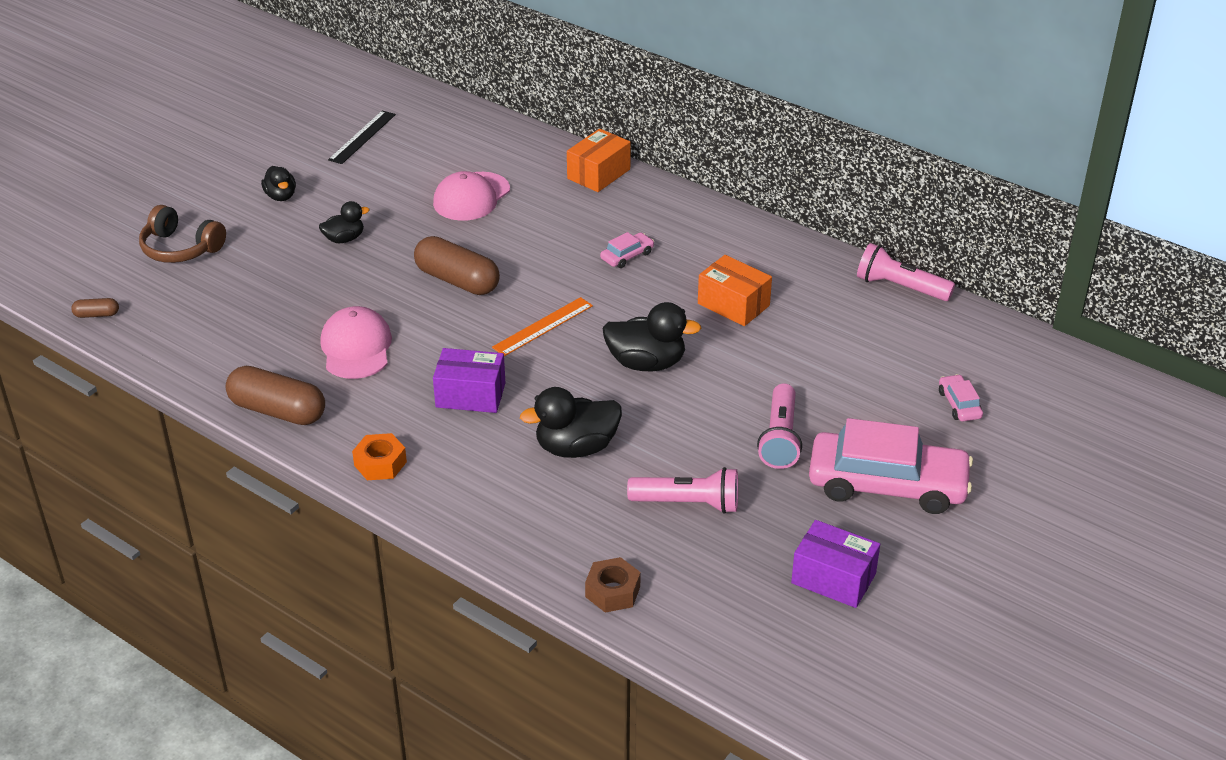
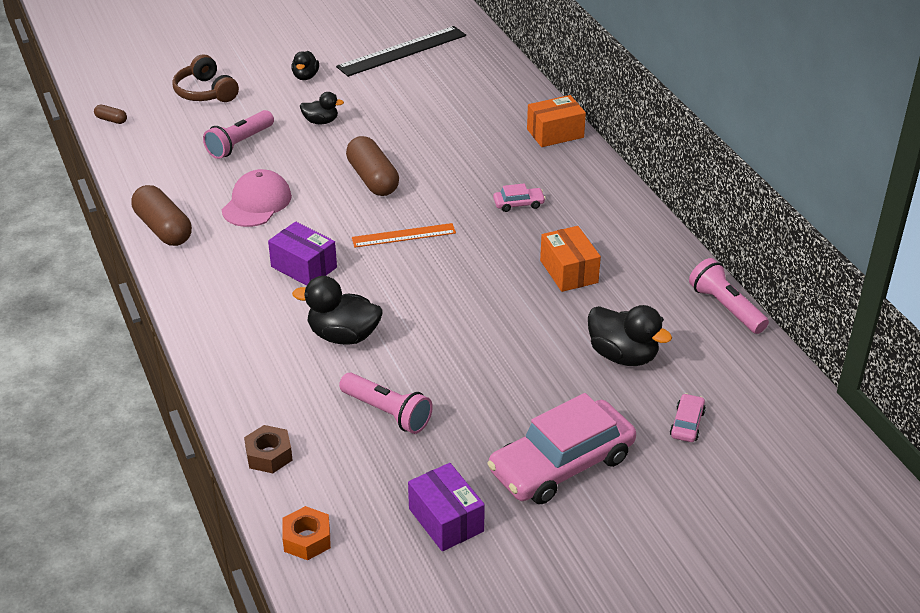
camera: 30 degrees right, 0 degrees up
(362, 137) = (402, 51): black ruler -> black ruler, size x1.64
(380, 463) = (196, 293): orange nut -> orange nut (307, 539)
(471, 197) = (441, 120): pink cap -> none
(646, 363) = (456, 292): black duck -> black duck (623, 355)
(780, 438) = (507, 391): pink flashlight -> pink flashlight (239, 143)
(887, 484) = (561, 464): pink car -> pink car turned 105 degrees clockwise

